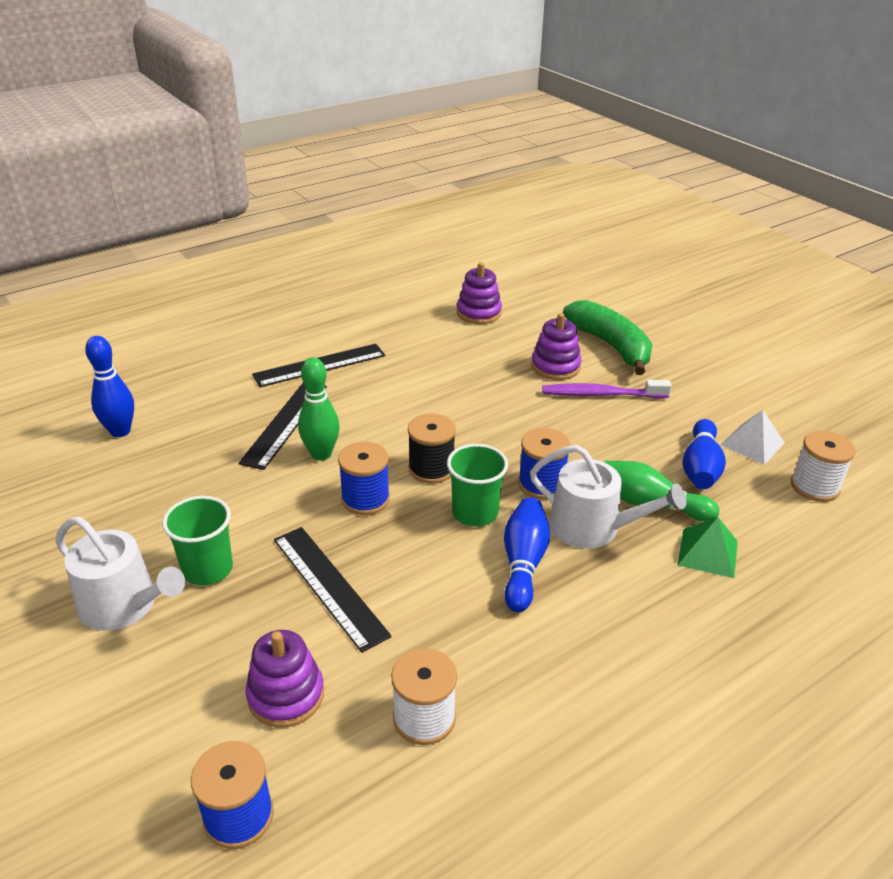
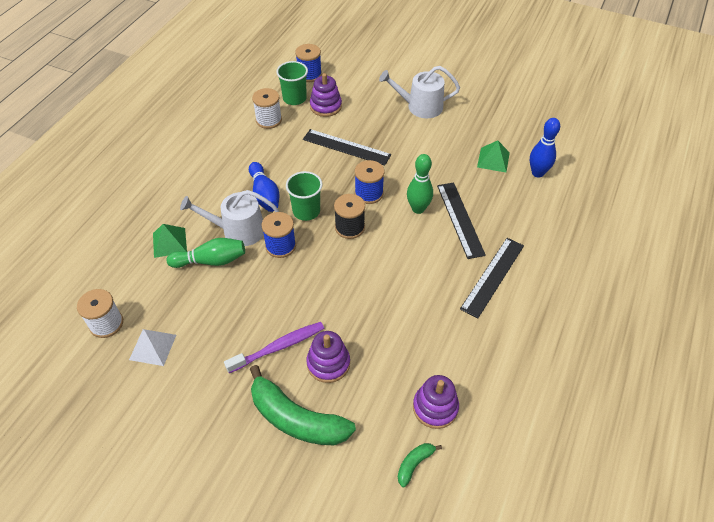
camera: 150 degrees right, 15 degrees up
(146, 470) = (493, 160): none -> green pyramid
(208, 569) = (405, 131): green cup -> green cup (294, 98)
(525, 296) = (414, 464): none -> green banana
(700, 468) = (186, 305): blue bowling pin -> none

